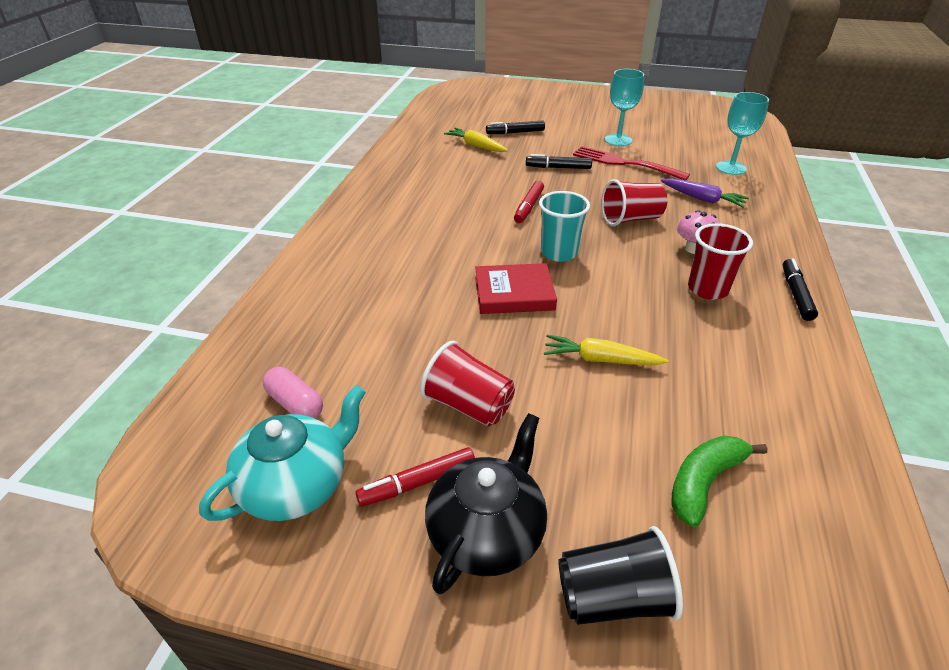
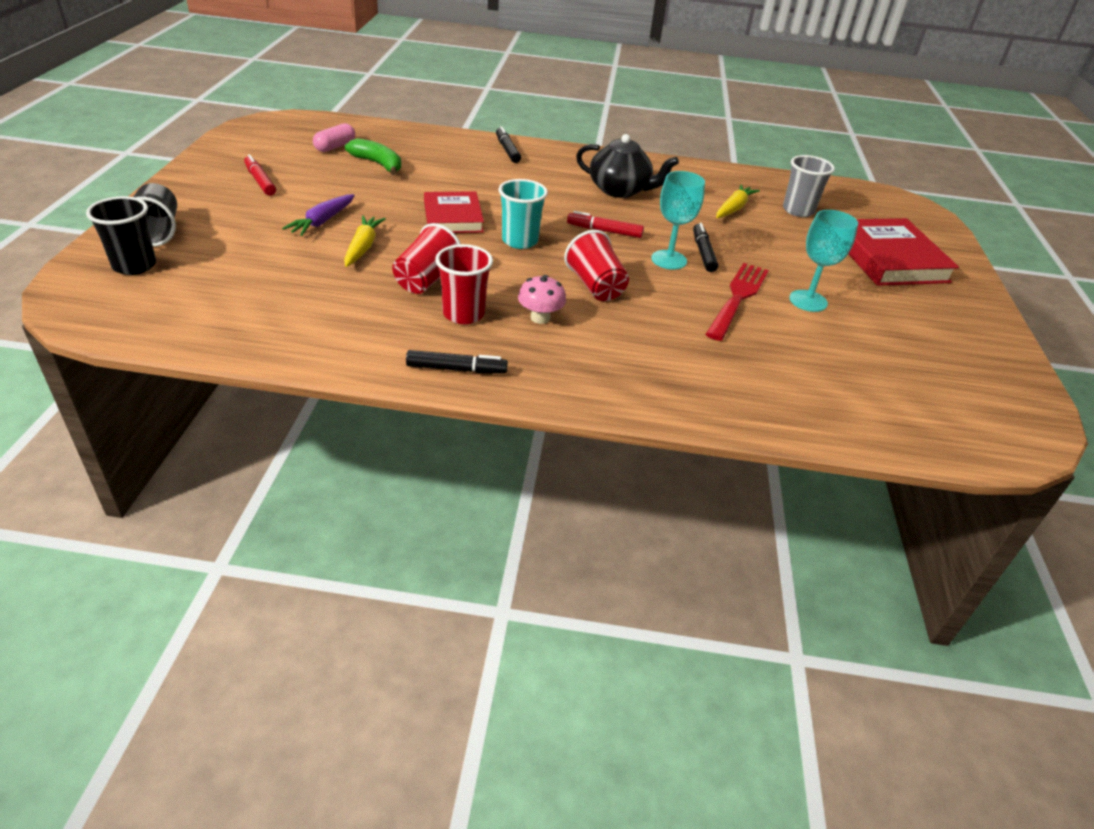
camera: 80 degrees right, 0 degrees up
(296, 485) = (270, 151): turquoise teapot -> none
(468, 405) = (322, 196): red cup -> red cup (427, 280)
(477, 123) = (798, 210): none -> grey cup
(487, 532) = (216, 199): black teapot -> black teapot (620, 190)
(515, 132) = (785, 232): black marker -> black marker (507, 150)
(548, 106) = (888, 258): none -> red book
(703, 199) = (661, 343): purple carrot -> purple carrot (322, 222)
(704, 482) = (226, 273): green banana -> green banana (378, 164)
(724, 604) = (134, 266): none -> black cup
(731, 168) = (768, 383): turquoise goblet -> turquoise goblet (669, 260)

